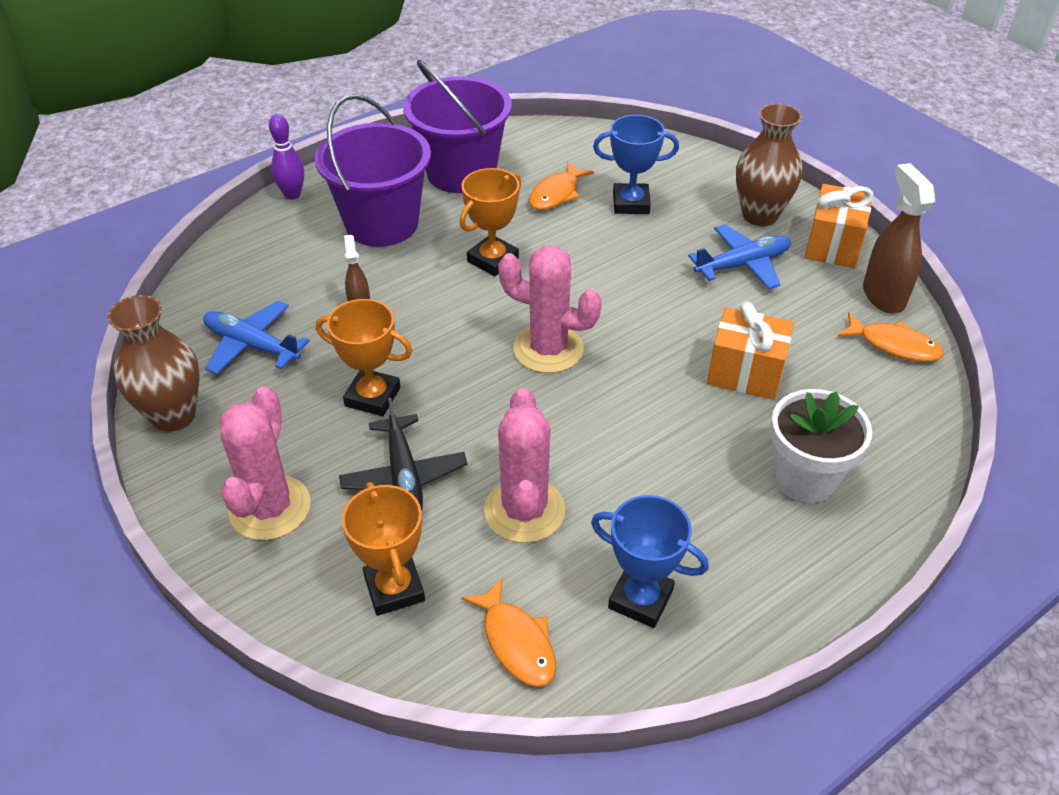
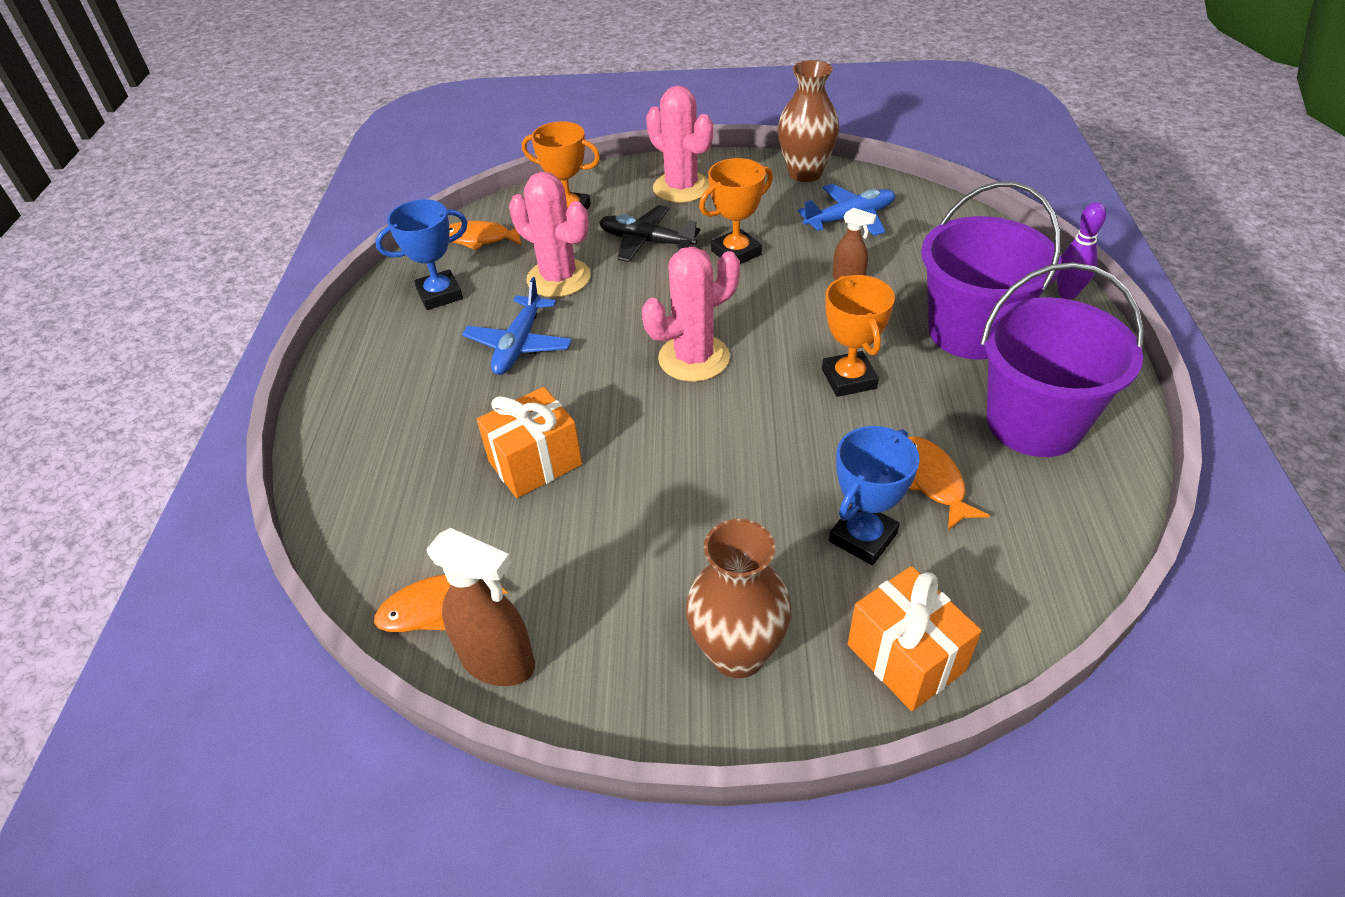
camera: 130 degrees right, 0 degrees up
(742, 264) = (669, 567): blue plane -> blue plane (519, 345)
(805, 478) = (408, 426): white flower pot -> none
(833, 245) = (617, 686): orange gift -> orange gift (906, 657)

